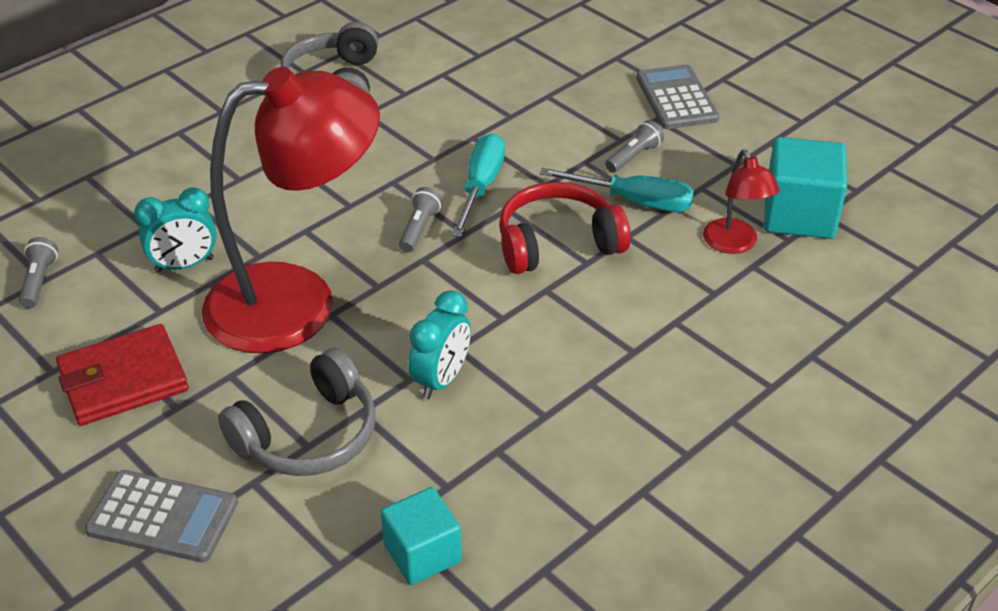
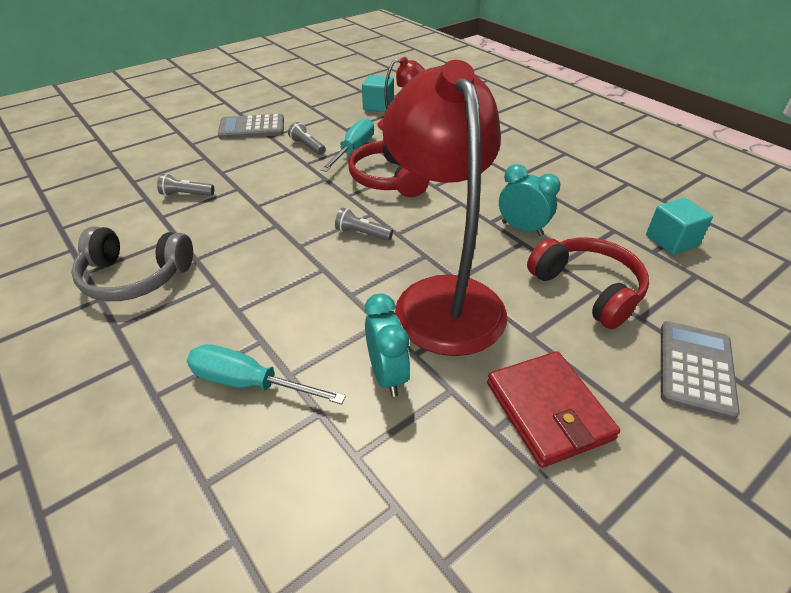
camera: 85 degrees left, 0 degrees up
(39, 281) = (399, 512): grey flashlight -> grey flashlight (186, 194)
(308, 435) = (587, 289): grey headphones -> red headphones
(480, 187) = (320, 204): turquoise screwdriver -> turquoise screwdriver (249, 383)
(799, 215) = (378, 106): turquoise cube -> turquoise cube, size x0.66

